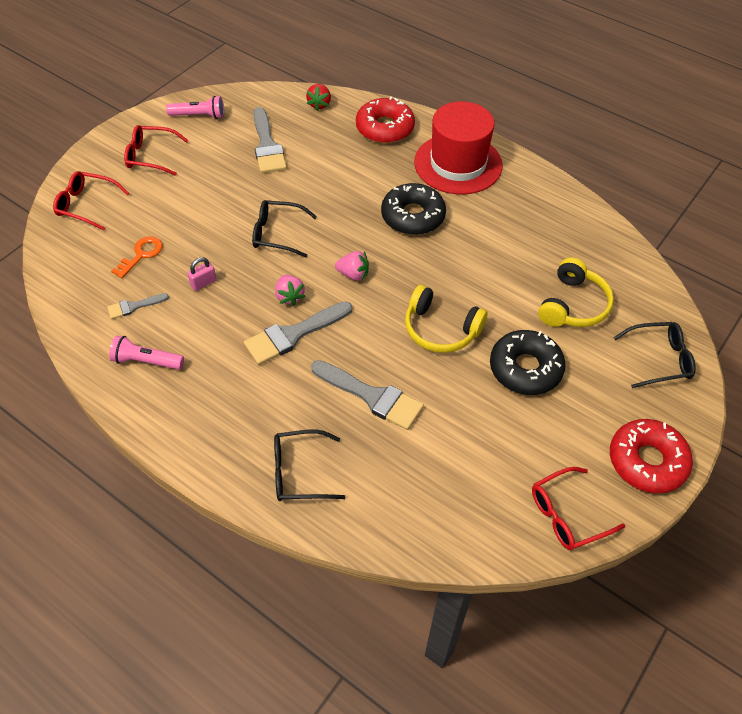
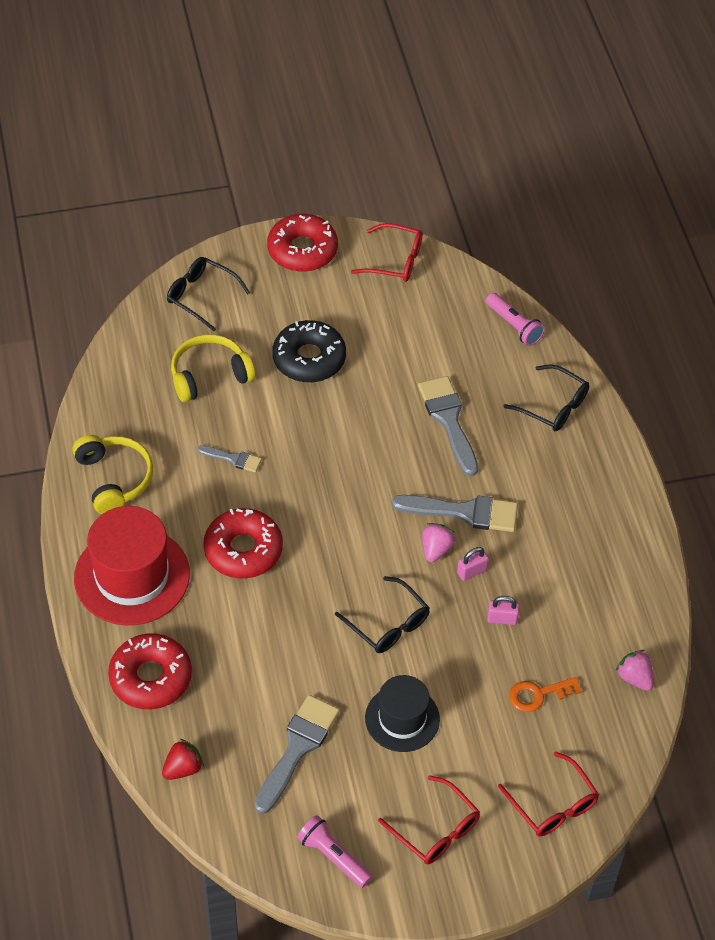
camera: 140 degrees left, 0 degrees up
(134, 306) = (583, 639): grey brush -> grey brush (233, 459)
(146, 361) = (608, 575): pink flashlight -> pink flashlight (514, 326)
(219, 192) = (402, 718): none -> black hat
(251, 299) = (471, 571): none -> pink padlock
(353, 274) = (359, 531): pink strawberry -> pink strawberry (634, 678)
(413, 216) = (243, 550): black donut -> red donut
(440, 329) = (338, 432): yellow headphones -> yellow headphones (114, 479)

